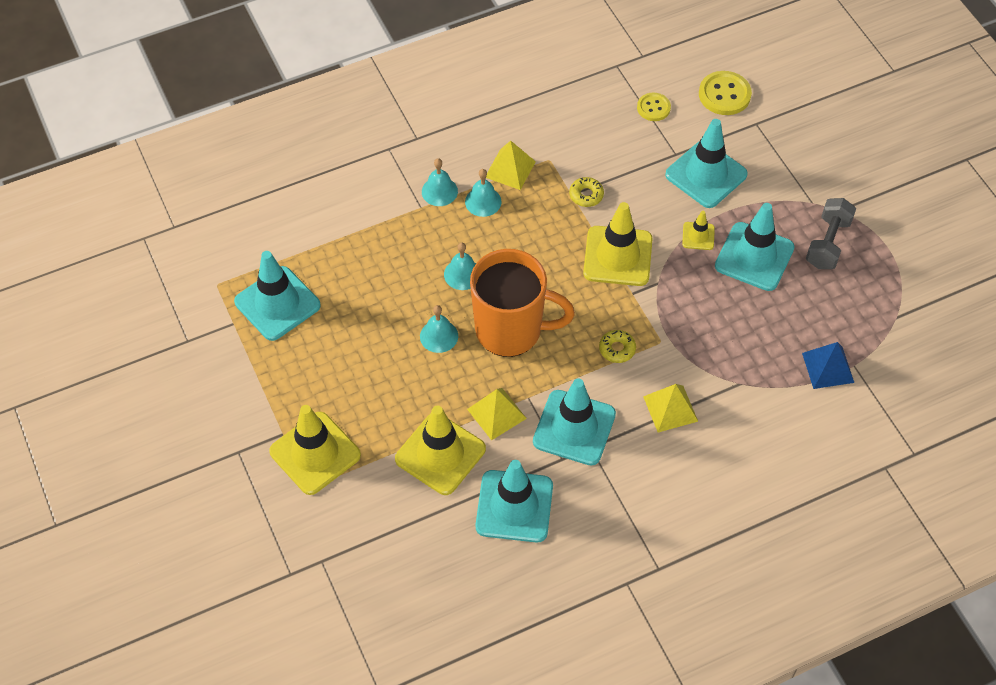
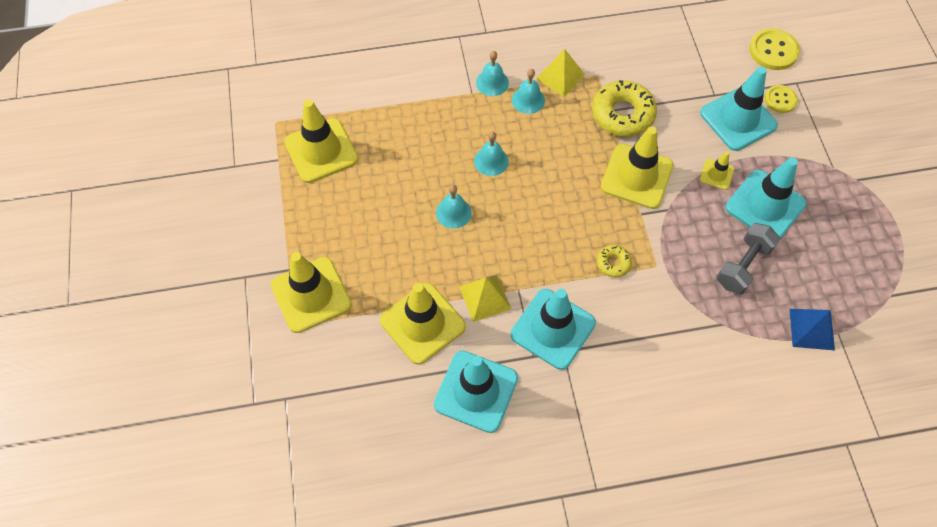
camera: 15 degrees right, 5 degrees up
(277, 303) = (321, 150): turquoise traffic cone -> yellow traffic cone
(511, 330) = (520, 222): orange mug -> none
(586, 195) = (622, 114): yellow donut -> yellow donut, size x1.99
(653, 108) = (704, 49): yellow button -> yellow button (780, 100)
(670, 408) = (648, 332): yellow pyramid -> none
(827, 243) = (839, 208): grey dumbbell -> grey dumbbell (743, 265)

